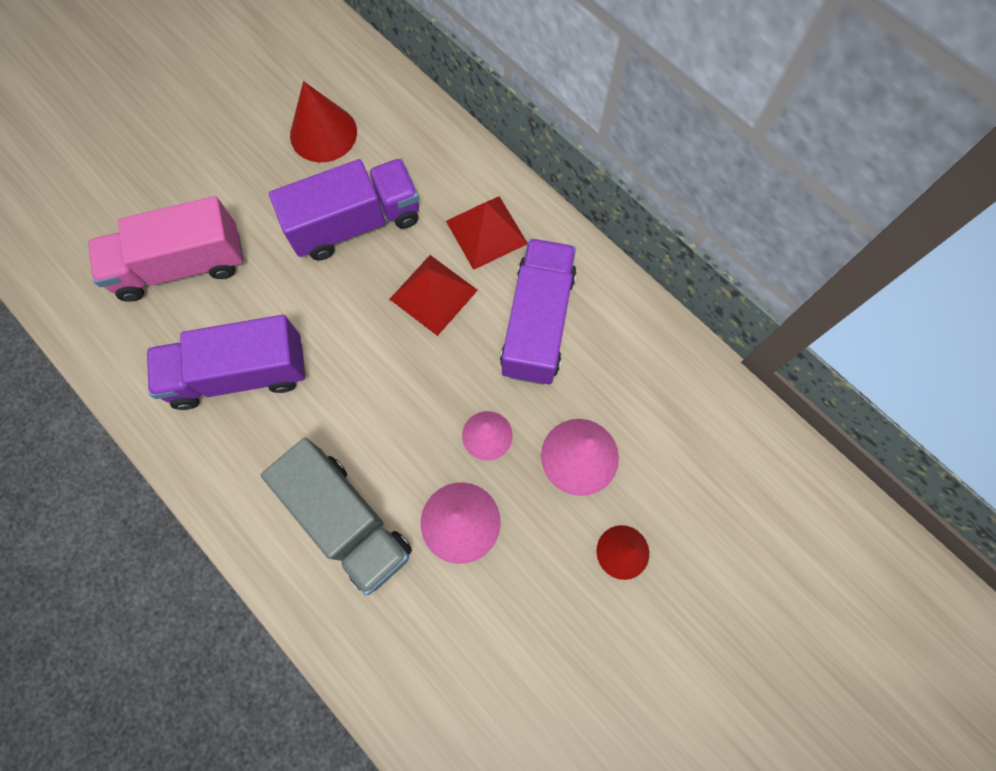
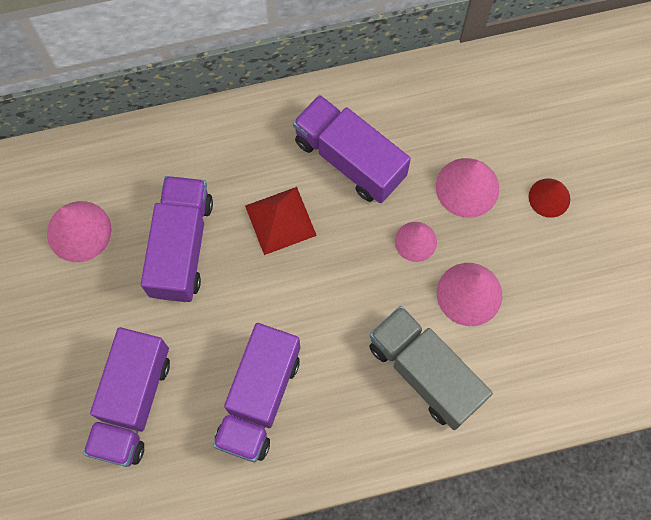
camera: 60 degrees left, 0 degrees up
(181, 266) = (132, 403): pink truck -> purple truck
(323, 133) = (79, 231): red cone -> pink cone
(348, 521) = (424, 372): grey truck -> grey truck turned 120 degrees counterclockwise
(486, 232) = (252, 154): red pyramid -> none

